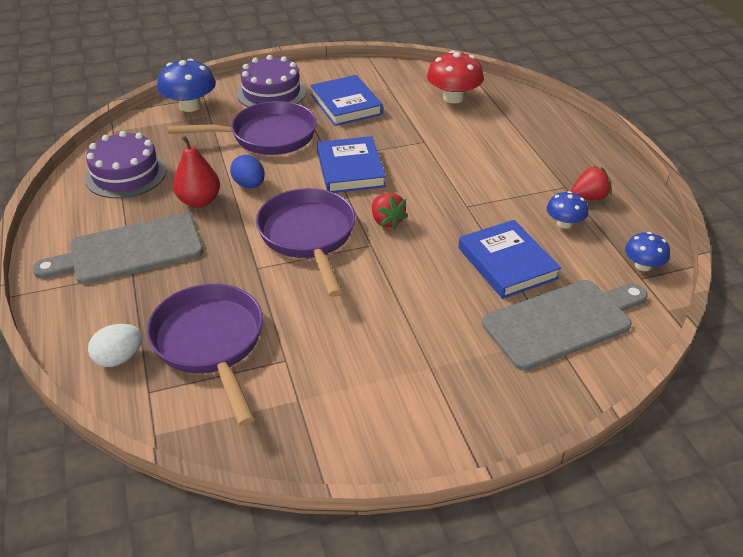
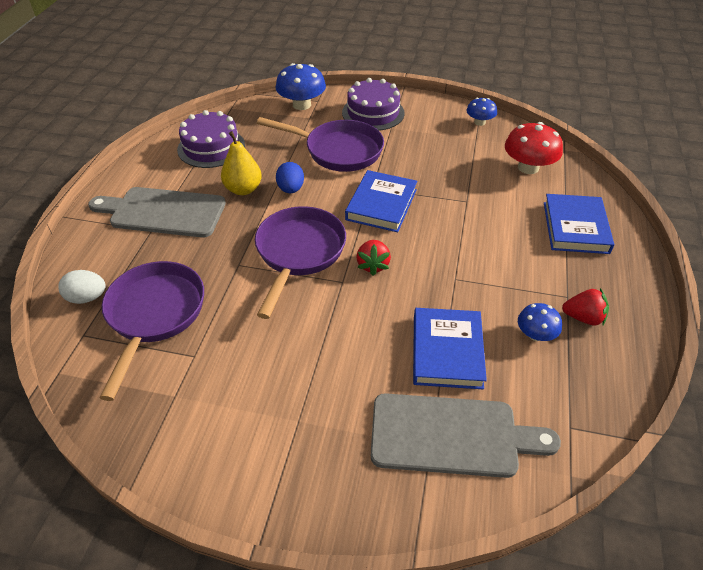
camera: 30 degrees right, 5 degrees up
(199, 201) = (243, 189): red pear -> yellow pear
(346, 104) = (425, 143): blue book -> blue book (575, 227)
(643, 265) = (582, 414): blue mushroom -> blue mushroom (479, 122)

